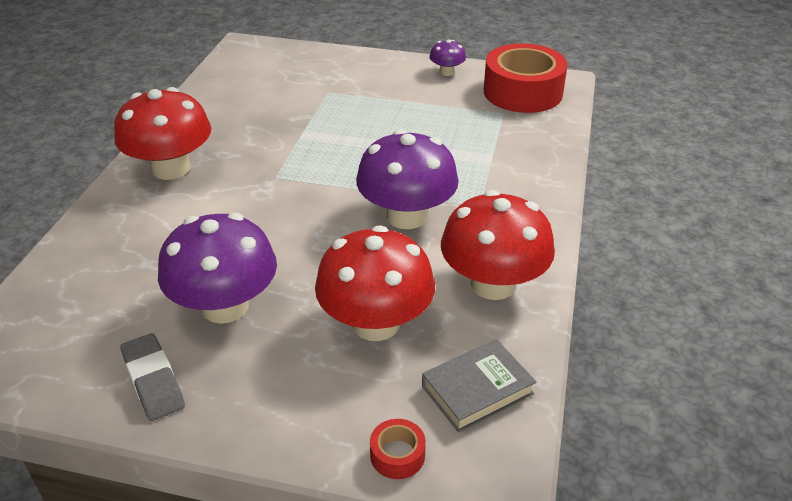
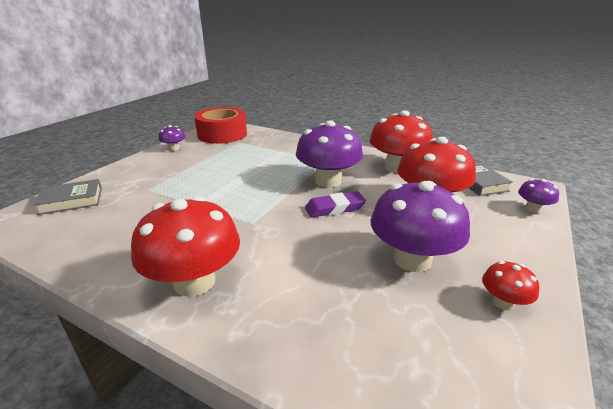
camera: 75 degrees left, 10 degrees down
(153, 381) = (503, 302): grey eraser -> red mushroom
(289, 61) = (71, 201): none -> grey book
(328, 232) = (334, 208): none -> purple eraser
(397, 455) = (533, 209): red tape -> purple mushroom

